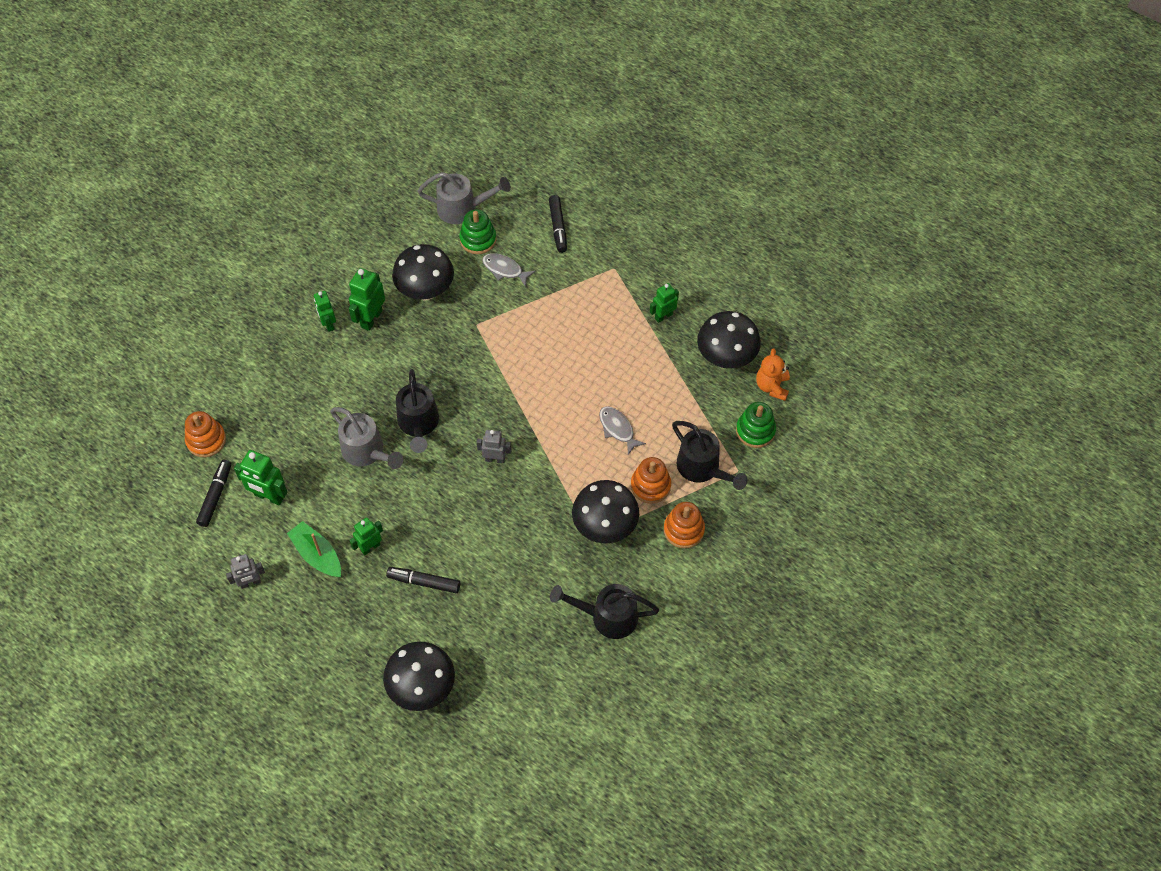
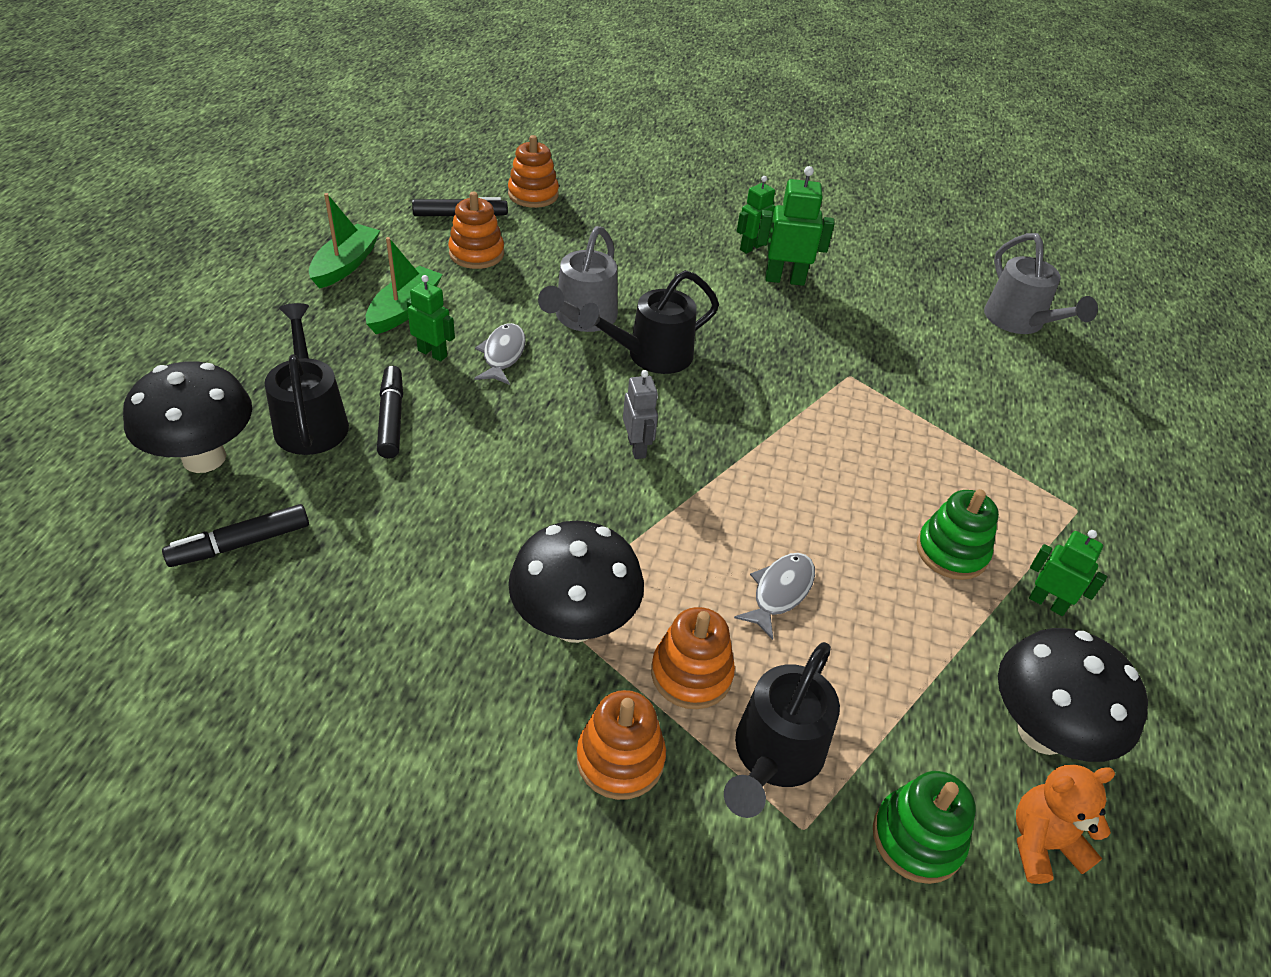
camera: 65 degrees right, 15 degrees down
(250, 583) = (345, 265): grey robot -> green boat
(269, 496) = (476, 253): green robot -> orange stacking toy
(426, 291) = (863, 316): black mushroom -> none
(478, 239) = (986, 346): green stacking toy -> green stacking toy (951, 552)
(504, 269) = (962, 384): grey fish -> grey fish (503, 355)
(558, 227) = (1085, 424): black marker -> black marker (240, 544)
(607, 616) = (387, 674): black watering can -> black watering can (311, 420)

